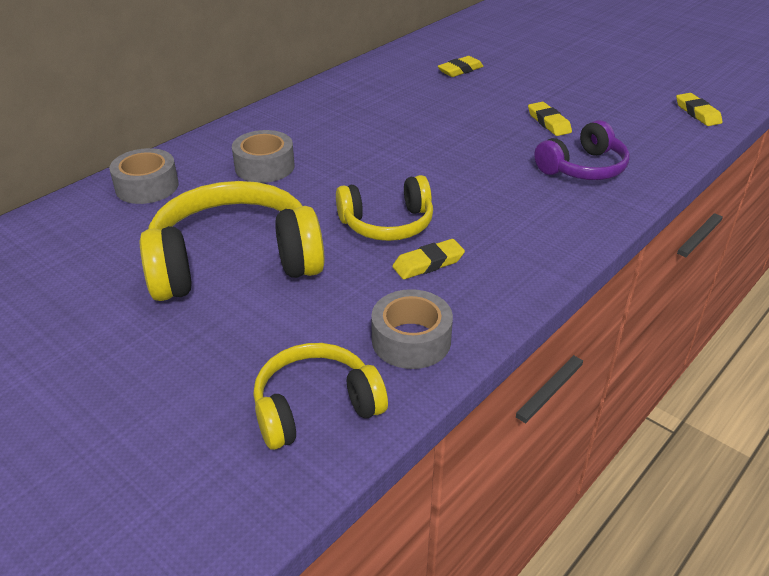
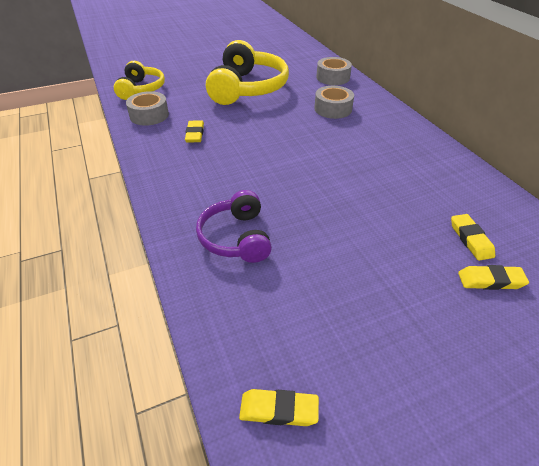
camera: 115 degrees right, 5 degrees up
(387, 224) = (241, 132): yellow headphones -> none
(549, 122) = (325, 253): yellow eraser -> yellow eraser (490, 280)

